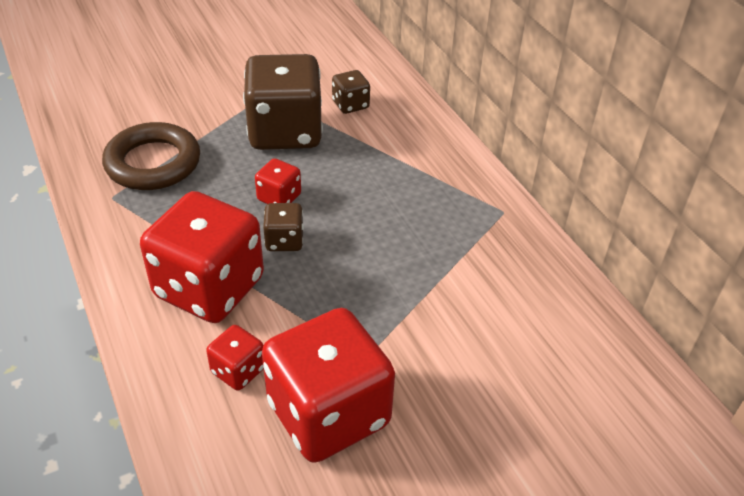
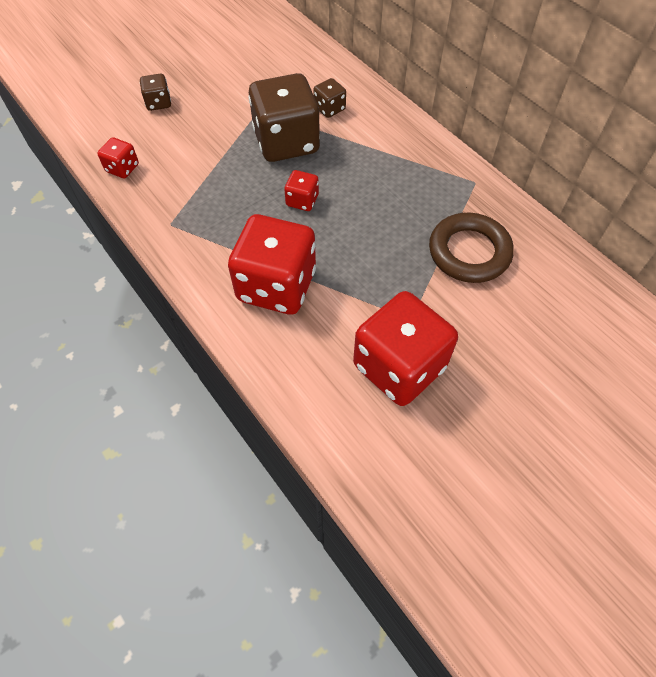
camera: 10 degrees left, 15 degrees up
(153, 163) = (191, 188): brown ring -> brown ring (469, 252)
(238, 370) = (322, 347): red dice -> red dice (122, 168)
(284, 240) = (319, 236): brown dice -> brown dice (158, 103)

